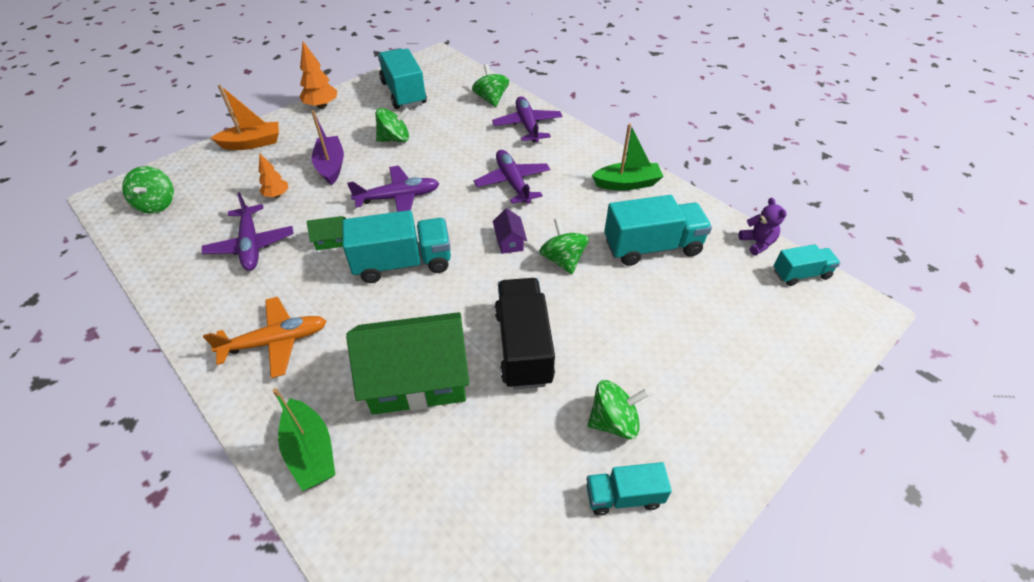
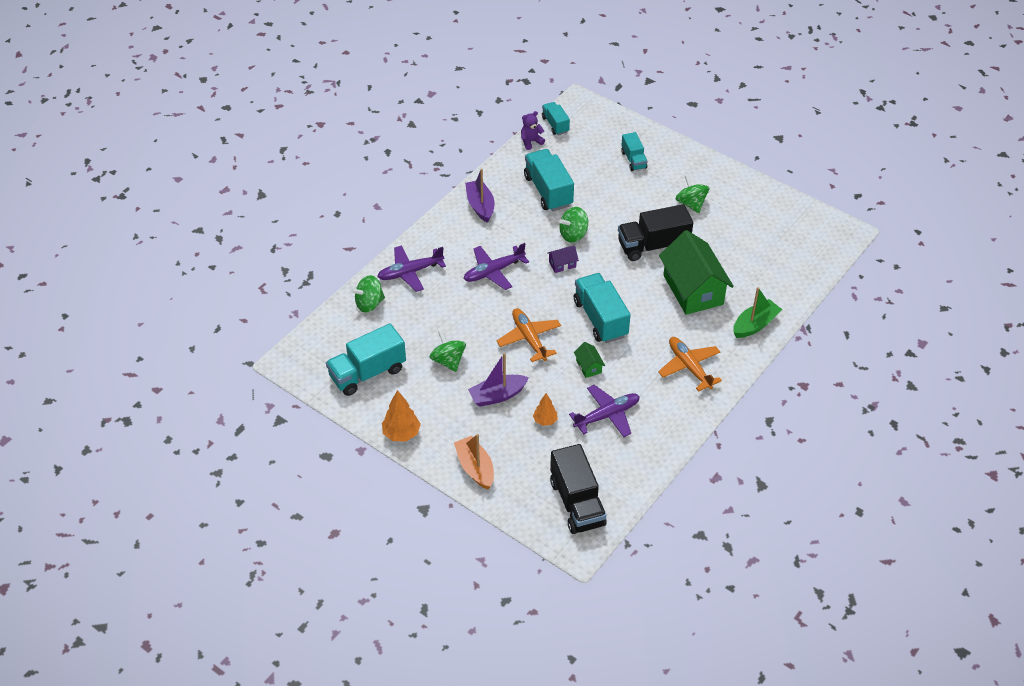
camera: 100 degrees left, 0 degrees up
(157, 204) = (577, 503): green spinning top -> black truck
(398, 198) = (529, 338): purple plane -> orange plane
(623, 496) = (731, 198): turquoise truck -> turquoise truck (633, 160)
(627, 183) = (480, 206): green boat -> purple boat

